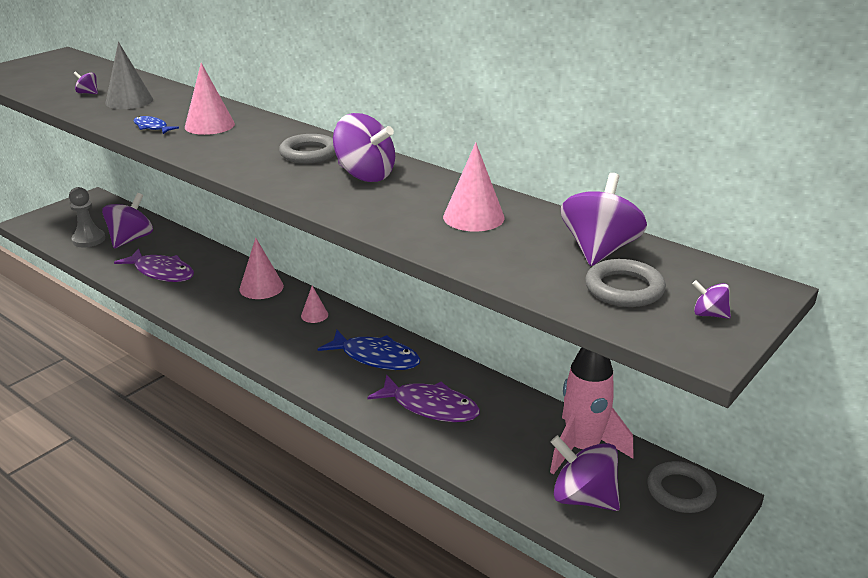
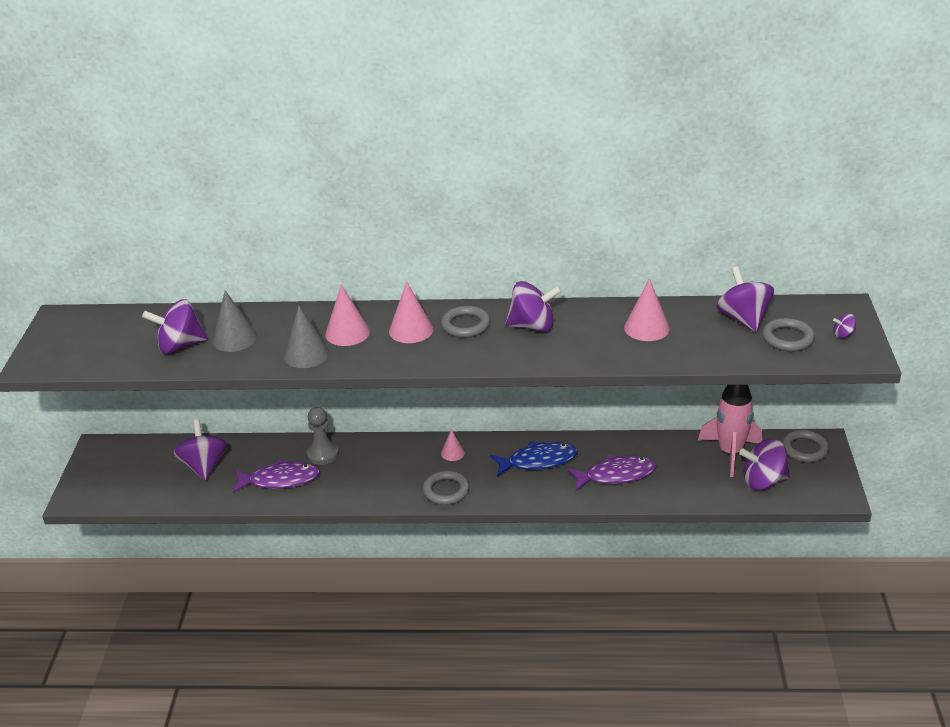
camera: 35 degrees left, 5 degrees up
(88, 93) = (180, 346): purple spinning top -> purple spinning top, size x2.26
(89, 240) = (165, 485): grey pawn -> grey pawn (323, 454)
(152, 127) = (306, 354): blue fish -> grey cone
(261, 287) = (381, 452): pink cone -> pink cone (411, 330)
(264, 342) = (446, 491): none -> grey ring

